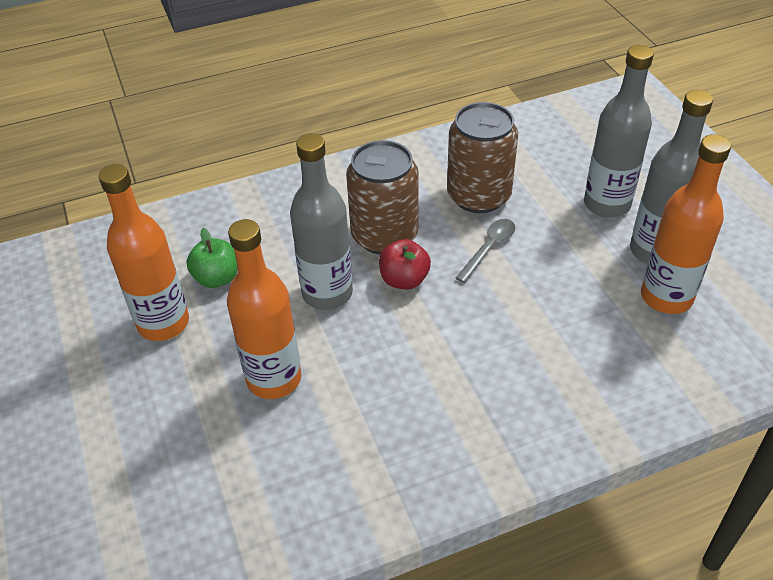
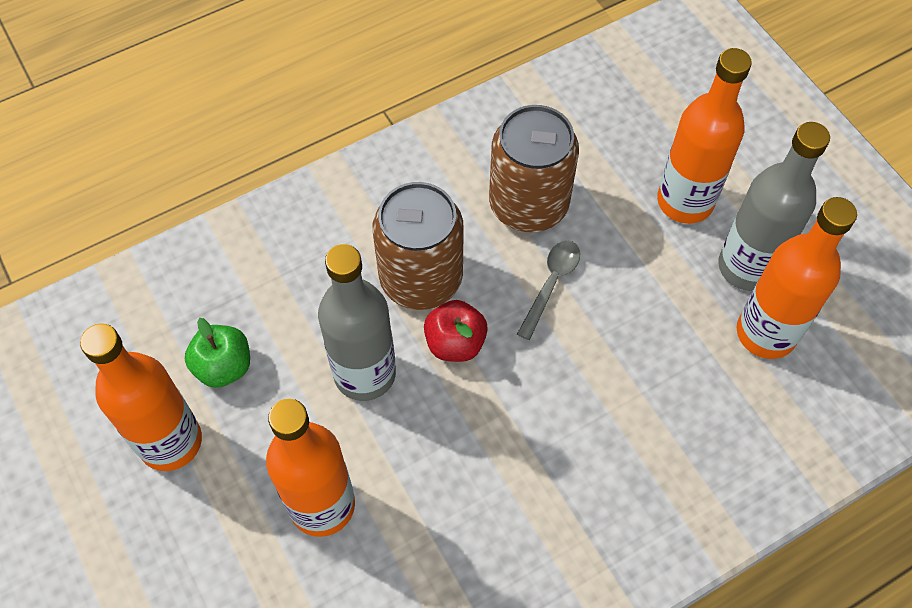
camera: 10 degrees left, 15 degrees up
(607, 204) = (685, 201): grey bottle -> orange bottle

